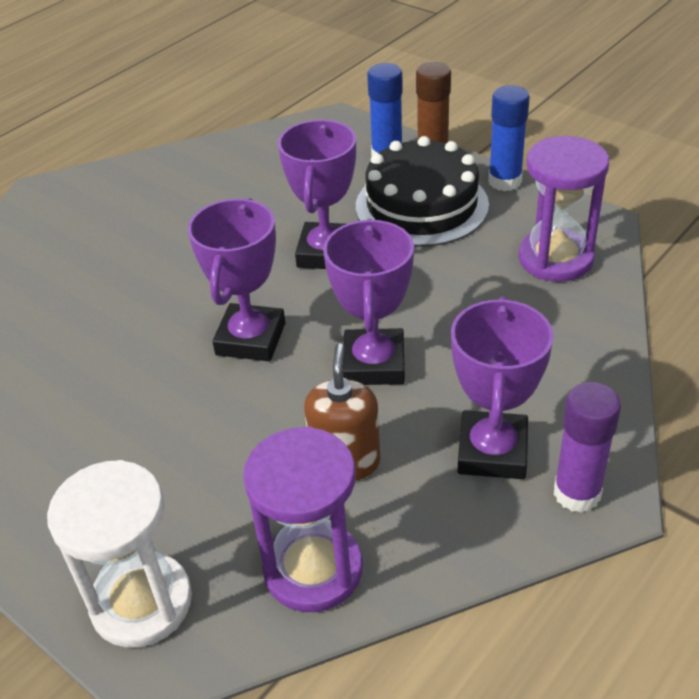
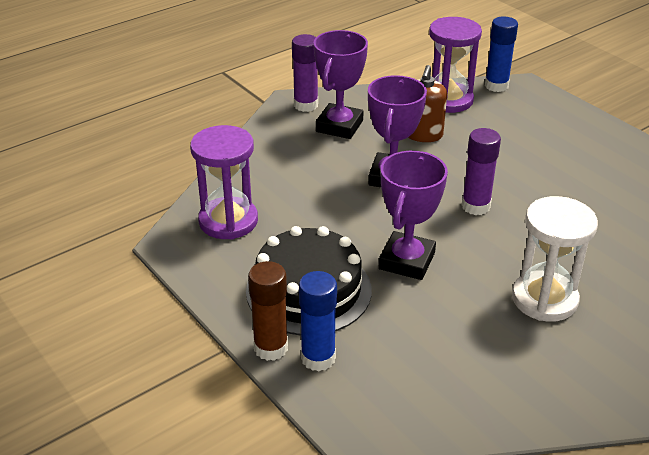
camera: 170 degrees left, 5 degrees down
(141, 602) = (533, 102): white hourglass -> white hourglass (544, 299)
(250, 339) = (475, 206): purple trophy -> purple glue stick
(504, 181) = (220, 300): blue glue stick -> blue glue stick (496, 86)

